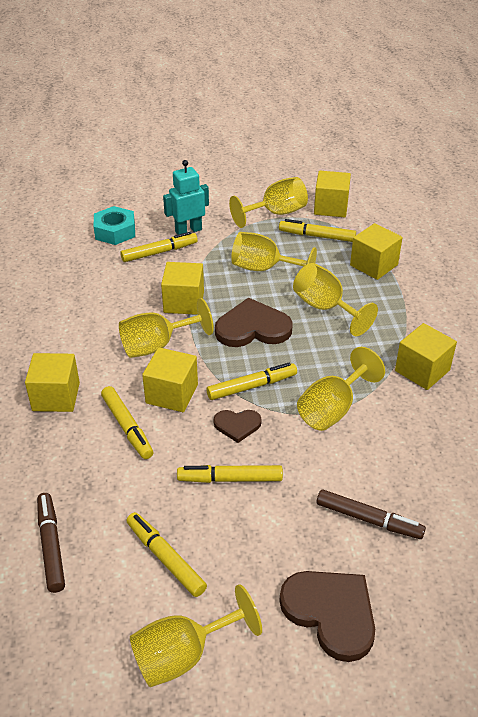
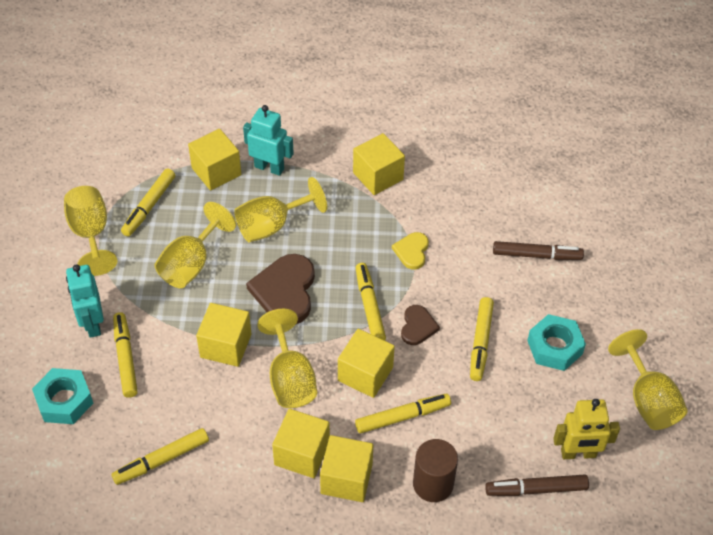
camera: 80 degrees left, 10 degrees up
(53, 459) = (433, 484): none -> brown cylinder
(98, 583) = (578, 454): none -> yellow robot
(165, 558) = (558, 401): yellow marker -> yellow marker (161, 460)
(240, 548) = (554, 347): none -> turquoise nut
(331, 207) = (99, 182): yellow cube -> yellow cube (302, 453)
(331, 613) = (618, 299): brown heart -> none
(332, 409) = (412, 251): yellow goblet -> yellow heart
(368, 519) = (536, 255): brown marker -> brown marker turned 60 degrees clockwise
(395, 295) = (269, 167): none -> turquoise robot

